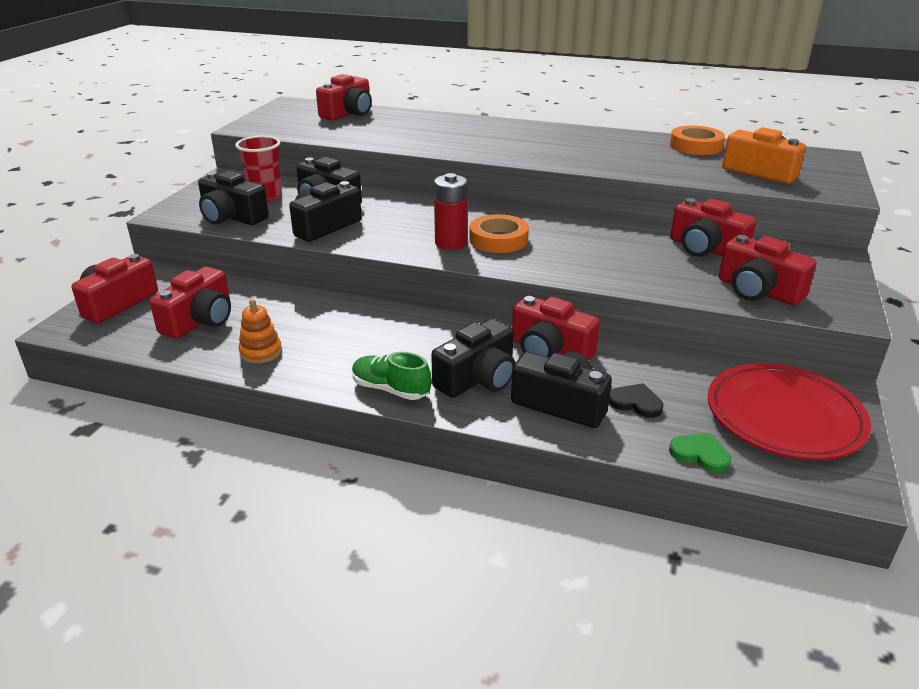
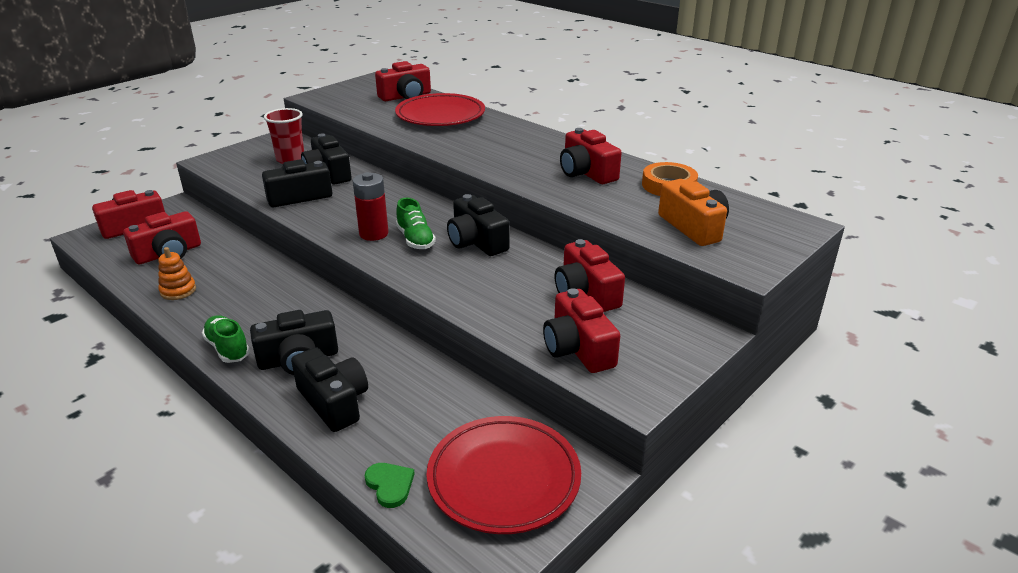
camera: 25 degrees right, 0 degrees up
(232, 217) = (246, 173): black camera -> black camera (476, 242)
(410, 124) = (440, 116): none -> red plate
(498, 239) = (415, 239): orange tape -> green shoe
(550, 350) = (381, 352): red camera -> red camera (586, 173)
(635, 402) = (394, 421): black heart -> none

